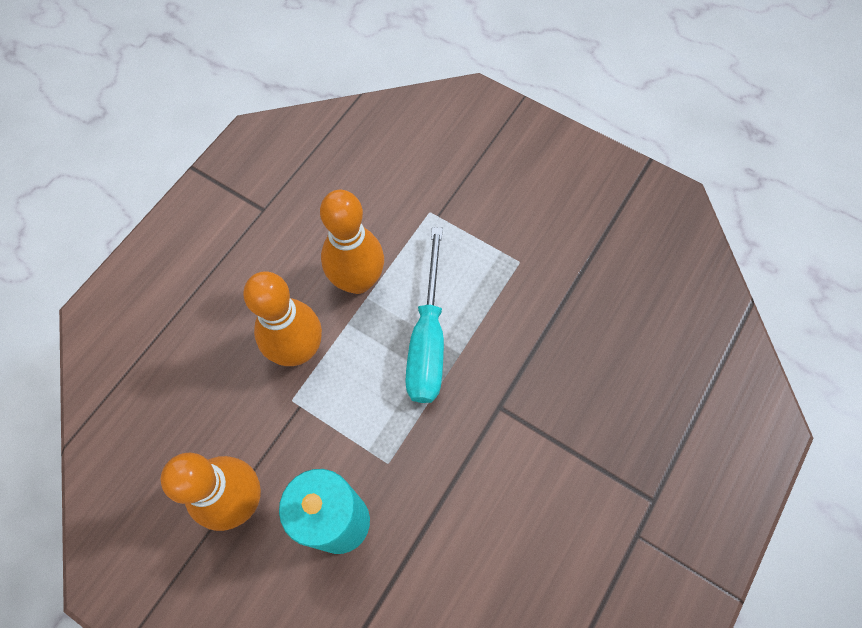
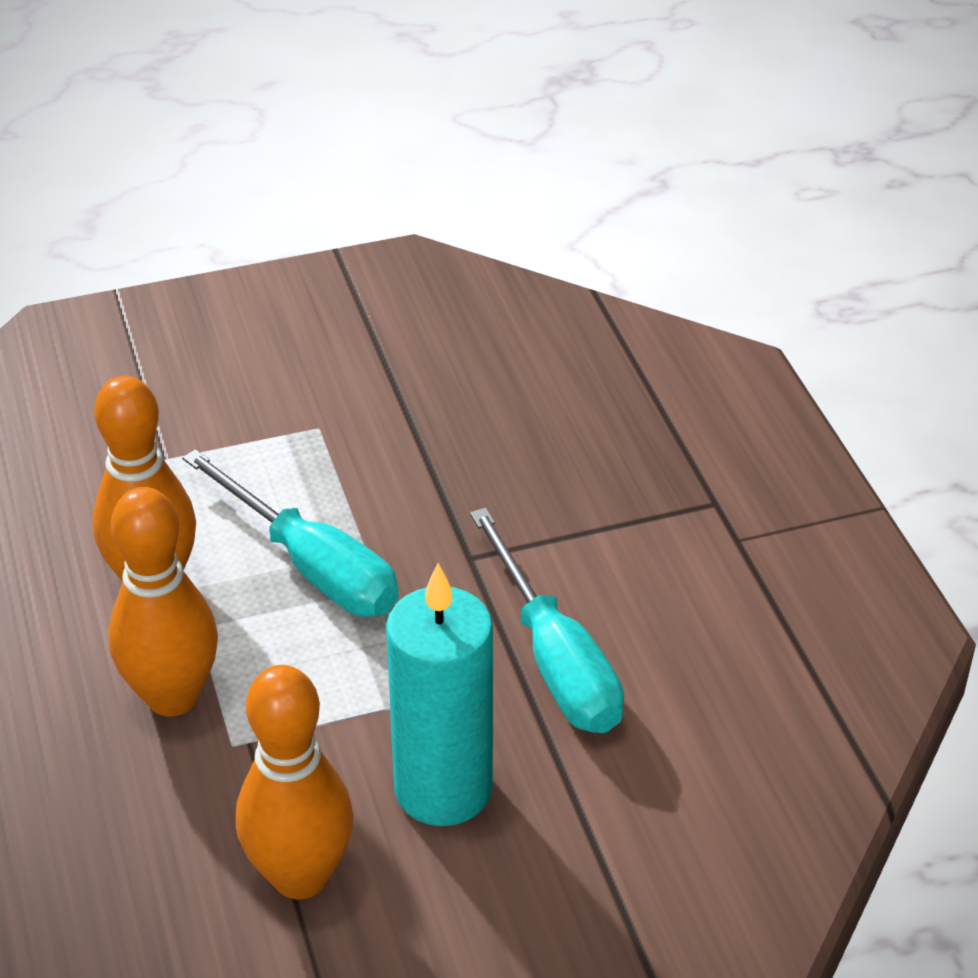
camera: 50 degrees left, 25 degrees down
(466, 508) = (555, 660): none -> turquoise screwdriver

